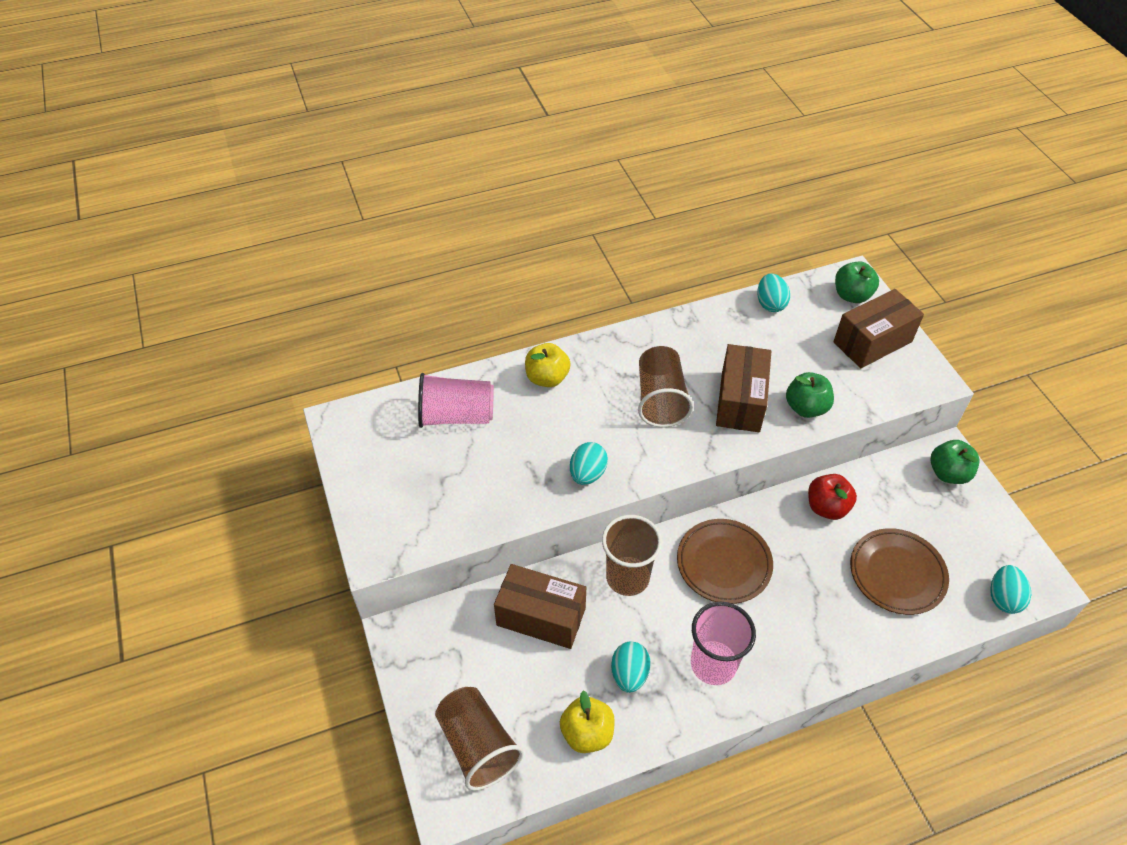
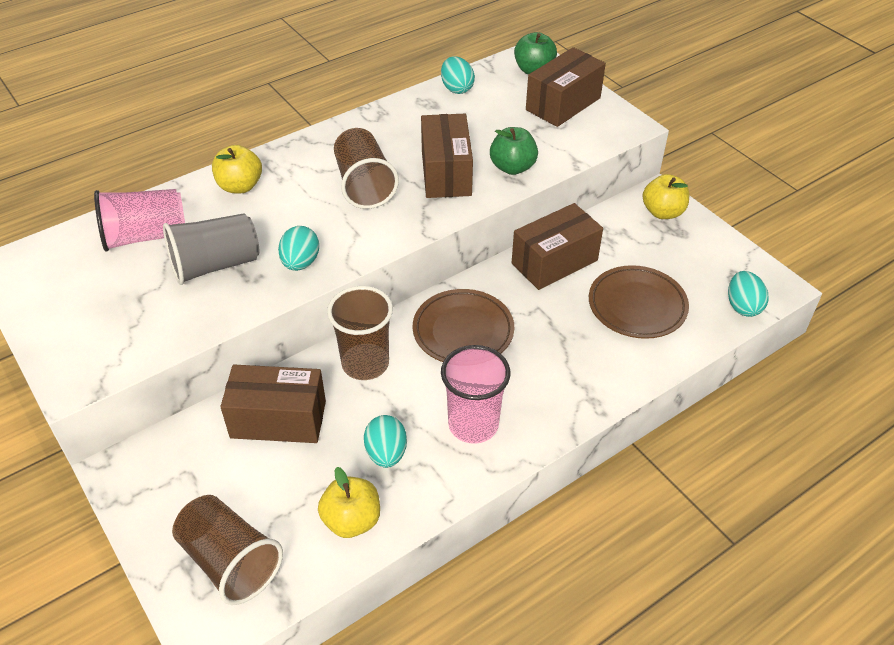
camera: 15 degrees left, 5 degrees down
(512, 460) = (215, 265): none -> grey cup
(827, 507) = (554, 262): red apple -> brown box
(948, 473) = (662, 212): green apple -> yellow apple

